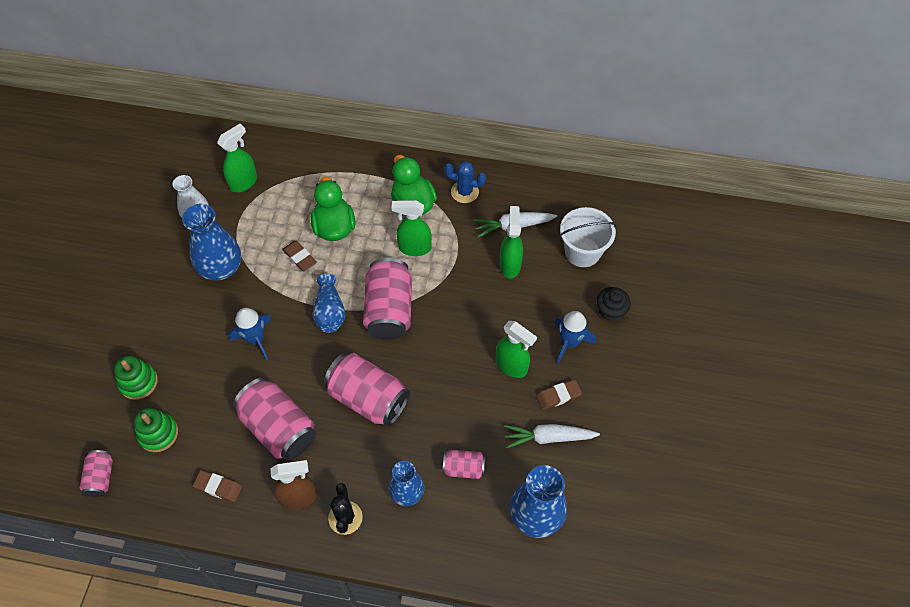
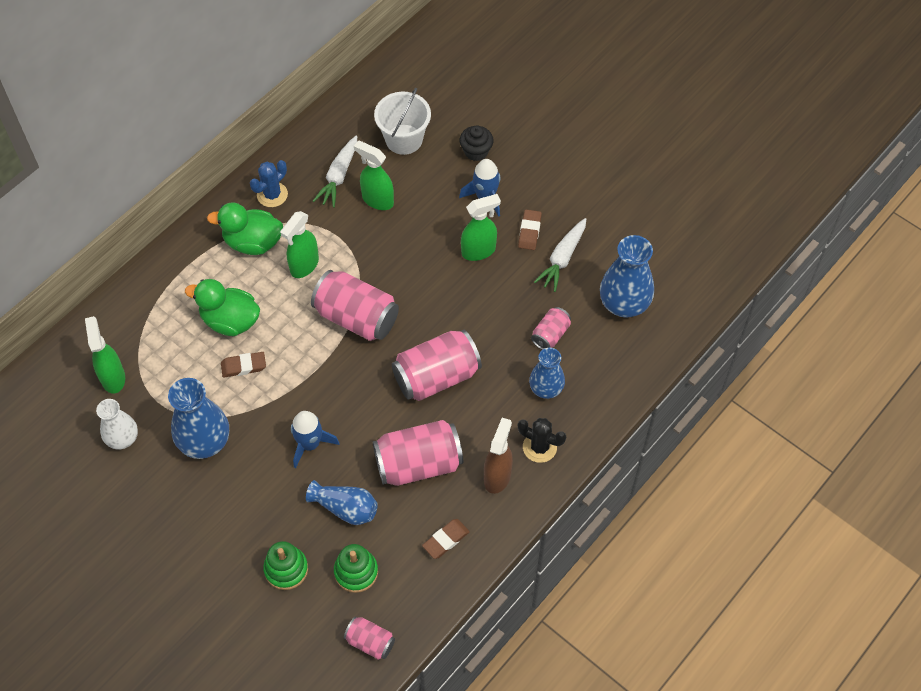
camera: 60 degrees left, 0 degrees up
(330, 312) = (324, 367): blue vase -> blue vase (345, 508)

